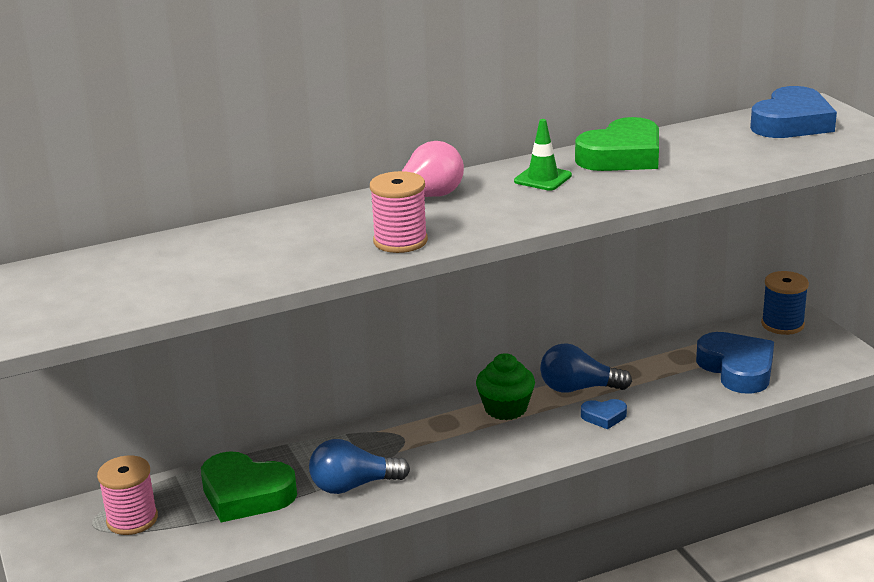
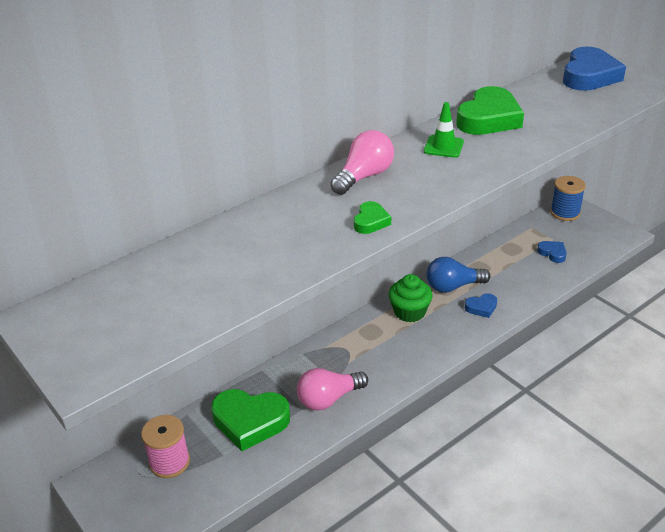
camera: 15 degrees left, 10 degrees up
(353, 486) = (328, 399): blue light bulb -> pink light bulb
(400, 241) = (371, 221): pink spool -> green heart
(737, 369) = (552, 253): blue heart -> blue heart, size x0.49

